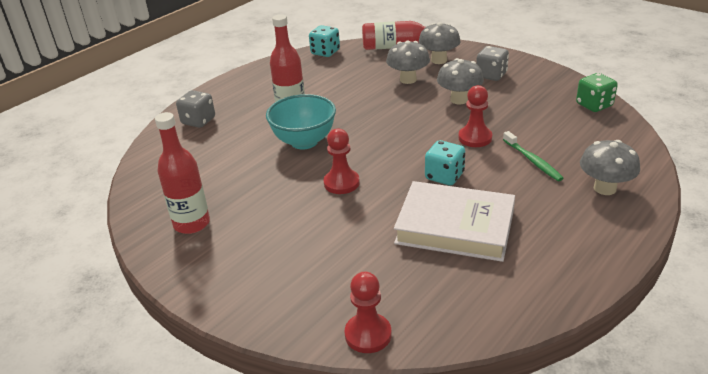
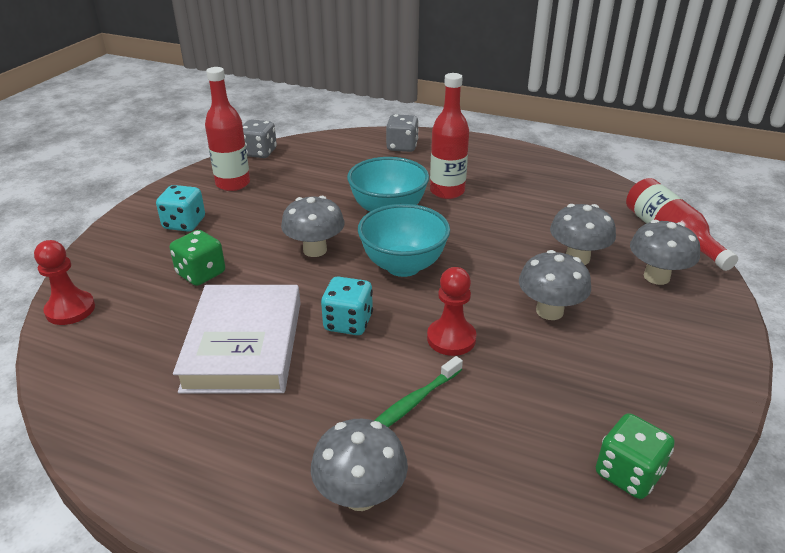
camera: 70 degrees right, 0 degrees up
(325, 52) = (603, 185): turquoise dice -> turquoise dice (184, 223)
(341, 183) = (315, 250): red pawn -> grey mushroom
(346, 248) = (201, 274): none -> green dice
(385, 145) = (403, 266): none -> turquoise bowl
(491, 75) = (648, 335): grey dice -> grey dice (259, 153)

